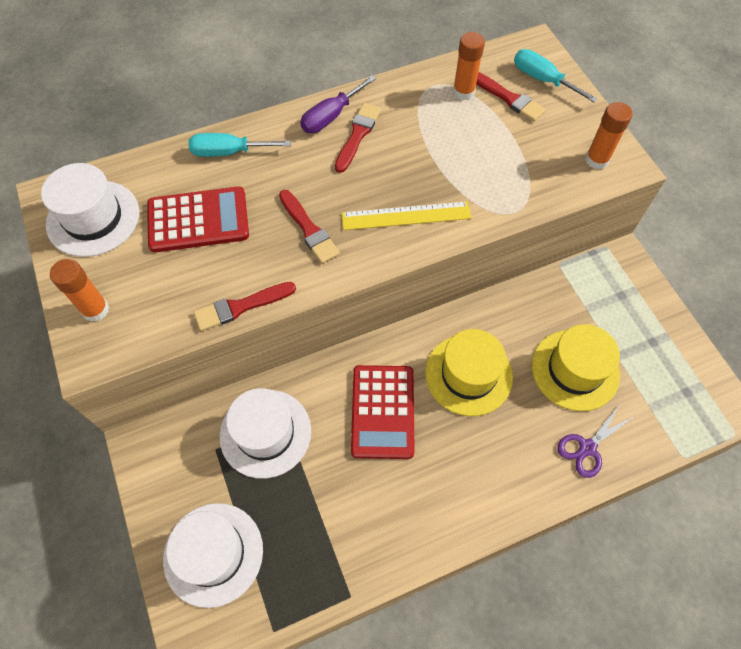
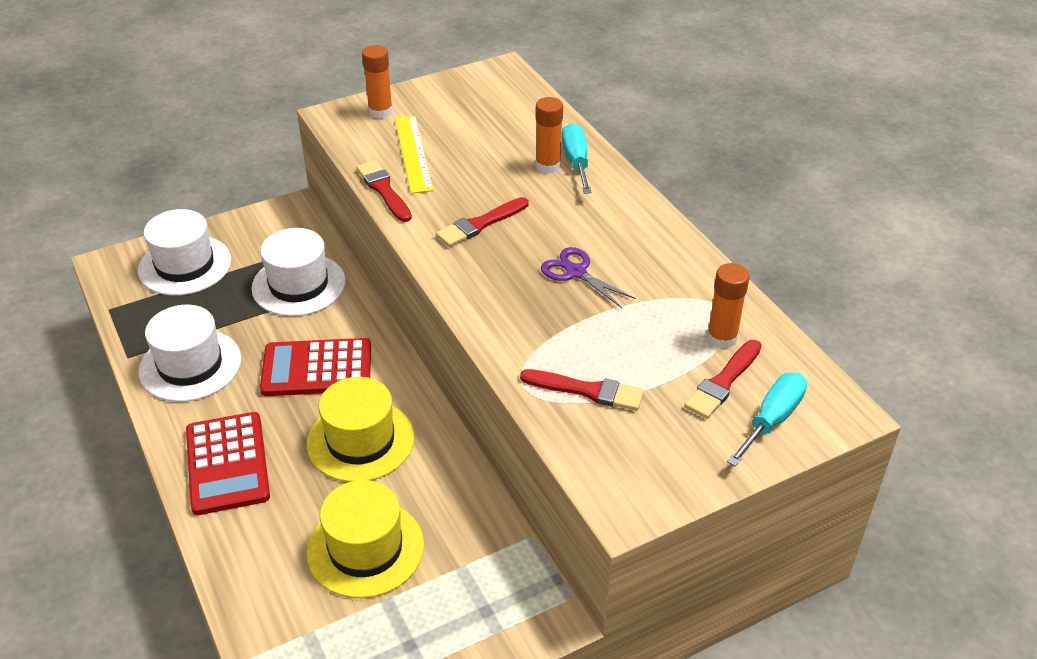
camera: 85 degrees right, 20 degrees down
(93, 218) = (480, 95): white hat -> white hat (190, 365)
(198, 220) = (484, 153): red calculator -> red calculator (227, 463)
(331, 116) = (646, 227): purple screwdriver -> none
(357, 135) = (622, 250): red brush -> red brush (587, 390)
(406, 215) = (507, 294): yellow ruler -> yellow ruler (413, 153)
(587, 448) = (257, 557): purple scissors -> purple scissors (576, 272)
(597, 160) = (628, 474): orange glue stick -> orange glue stick (548, 166)

